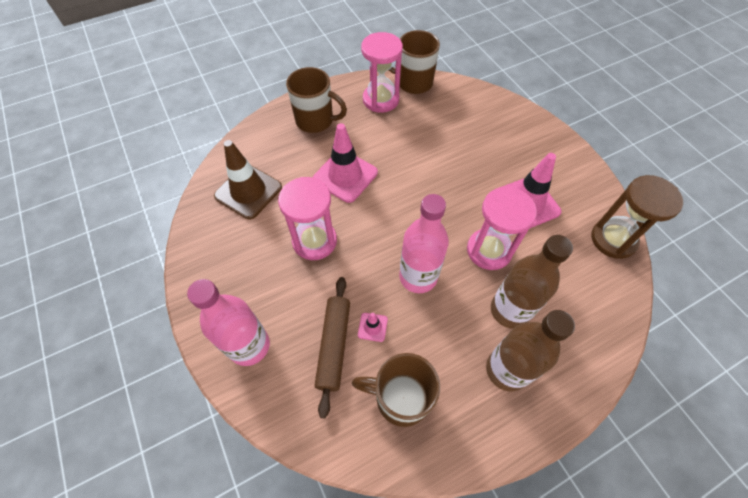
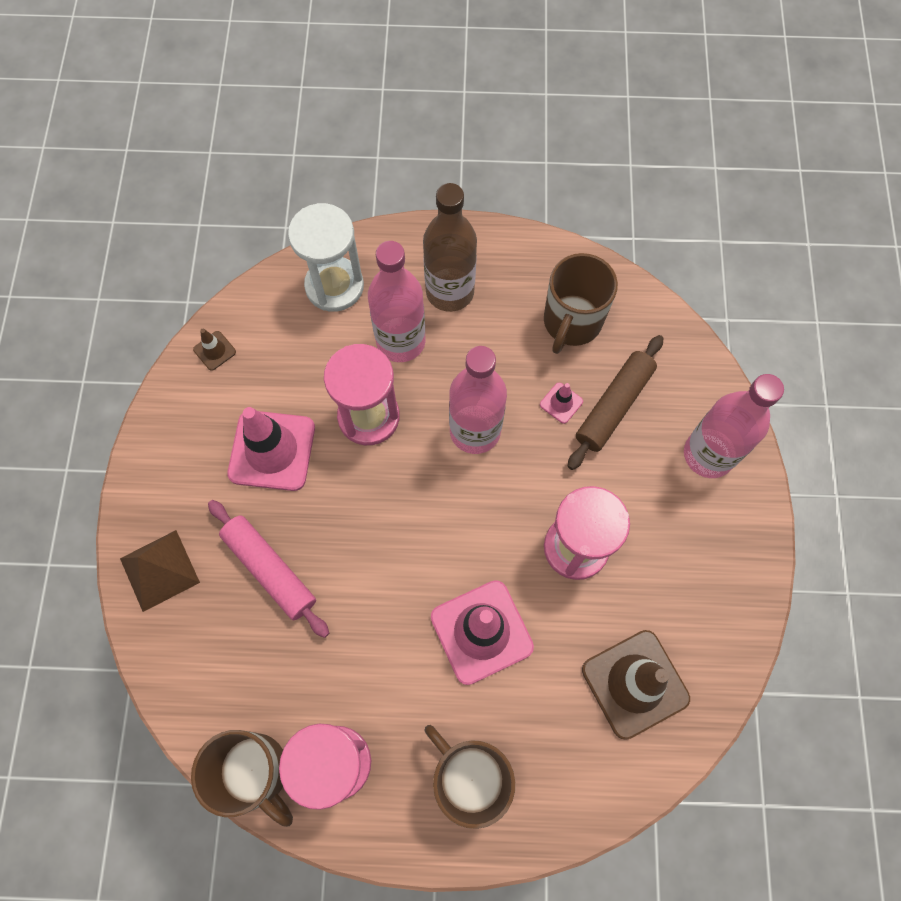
camera: 150 degrees left, 10 degrees up
(400, 398) = (571, 322): brown mug -> brown mug turned 75 degrees clockwise
(474, 151) = (270, 570): none -> pink rolling pin
(509, 310) = (400, 341): brown bottle -> pink bottle
(525, 126) = (159, 570): none -> brown pyramid
(587, 325) = (334, 286): none -> white hourglass
(613, 239) = (214, 351): brown hourglass -> brown traffic cone

